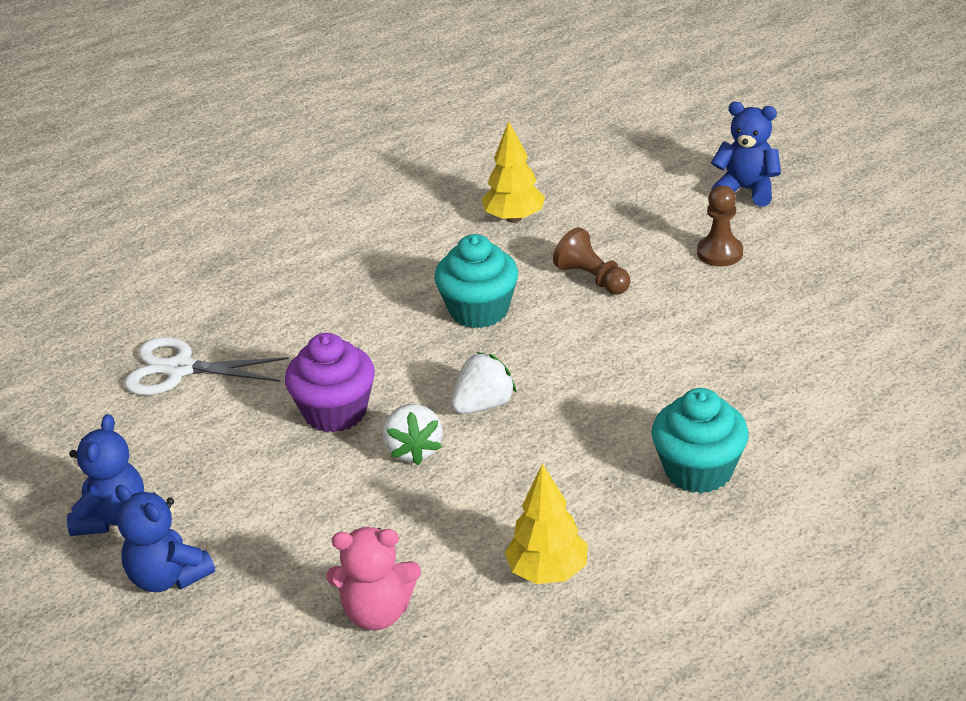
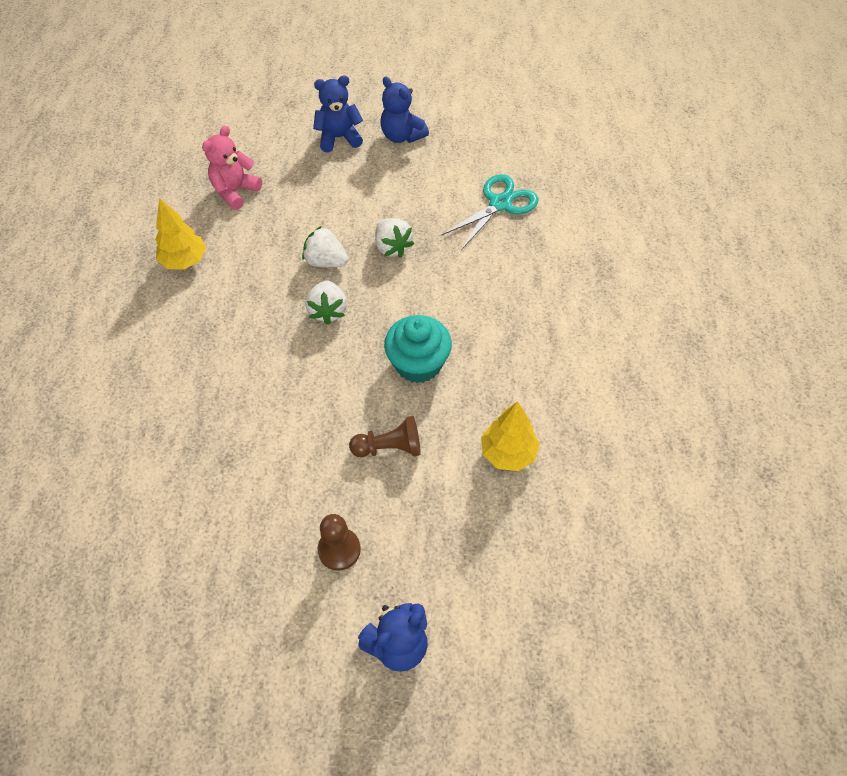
camera: 125 degrees right, 20 degrees up
(179, 369) = (500, 204): white scissors -> turquoise scissors
(335, 412) = (392, 247): purple cupcake -> white strawberry
(698, 470) = (170, 368): turquoise cupcake -> none

